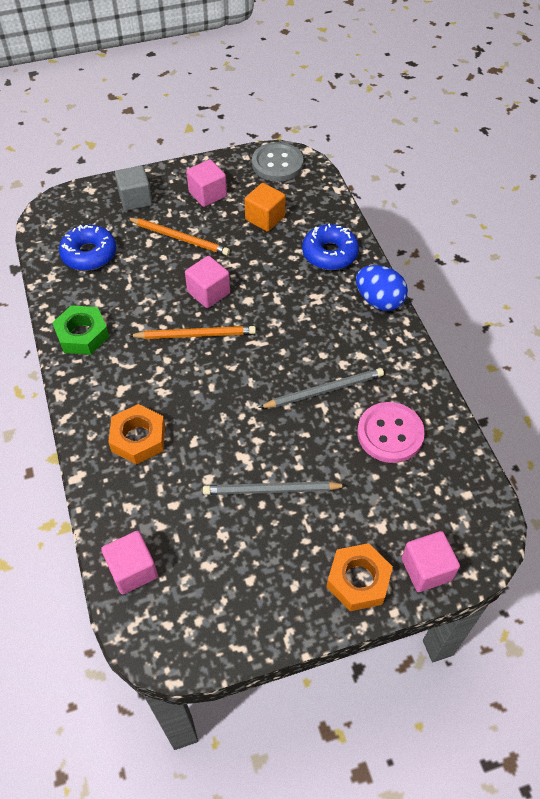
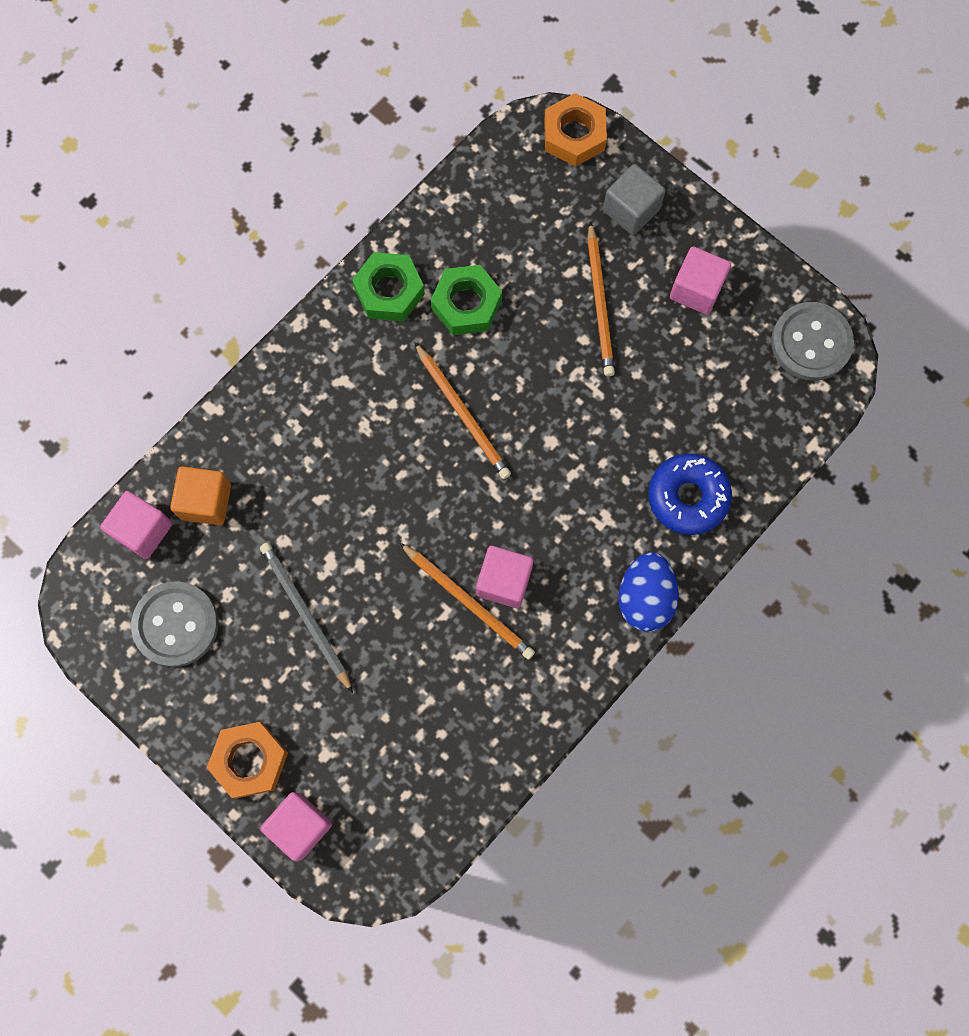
camera: 60 degrees right, 20 degrees up
(89, 254) = (509, 218): blue donut -> none
(125, 300) = (466, 304): none -> green nut
(138, 438) = (291, 439): orange nut -> orange nut (574, 135)
(208, 292) = (534, 389): pink cube -> pink cube (504, 581)
(222, 582) = (176, 624): none -> grey button
(265, 218) = (699, 384): orange cube -> orange cube (206, 501)
(324, 390) = (468, 602): grey pencil -> orange pencil
(390, 434) = (451, 707): pink button -> none

